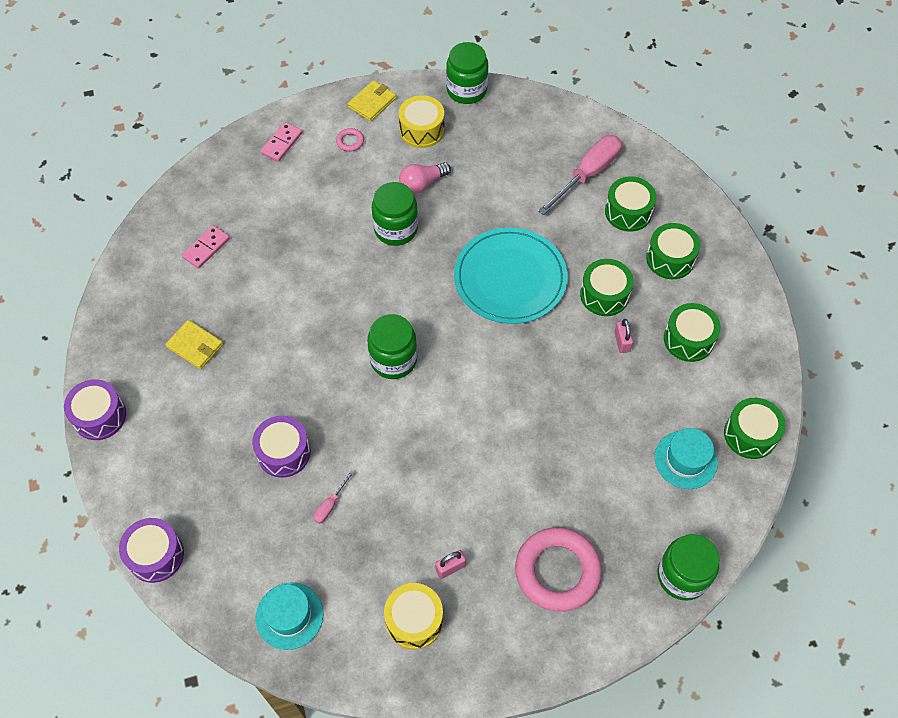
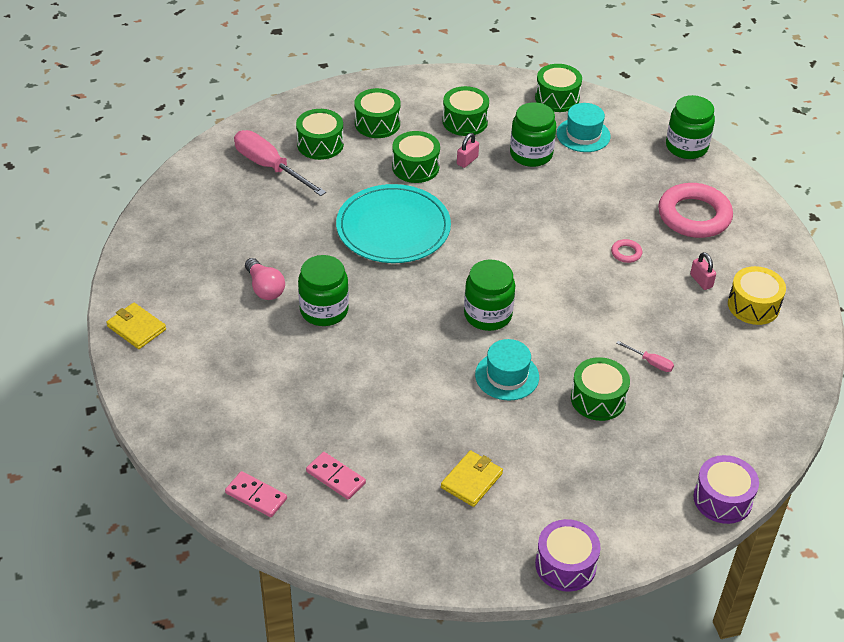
camera: 90 degrees left, 15 degrees down
(282, 143) = (184, 410): pink domino -> pink domino (256, 496)
(283, 452) = (598, 399): purple drum -> green drum
(289, 616) = (765, 391): turquoise hat -> turquoise hat (507, 376)
(350, 141) = (193, 348): pink ring -> pink ring (626, 253)
(422, 130) = (188, 286): yellow drum -> none
(466, 90) = (135, 248): green jar -> green jar (531, 154)
(622, 342) = (467, 160): pink padlock -> pink padlock turned 45 degrees counterclockwise

